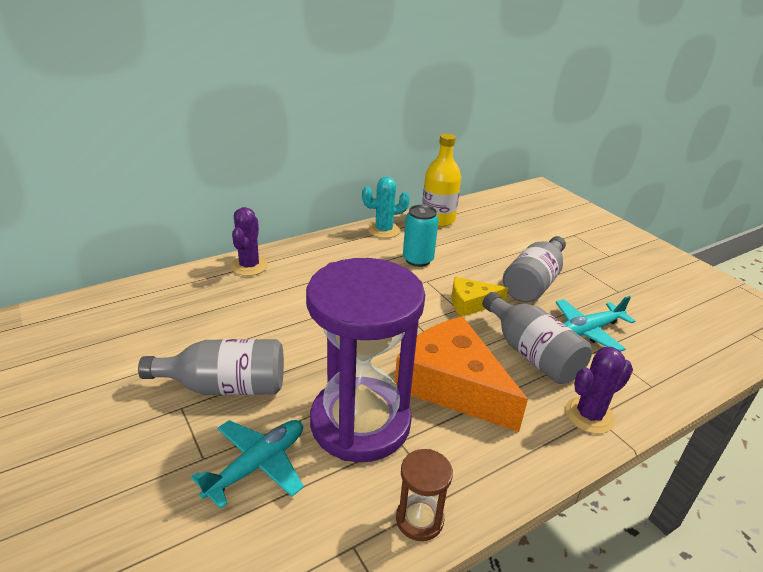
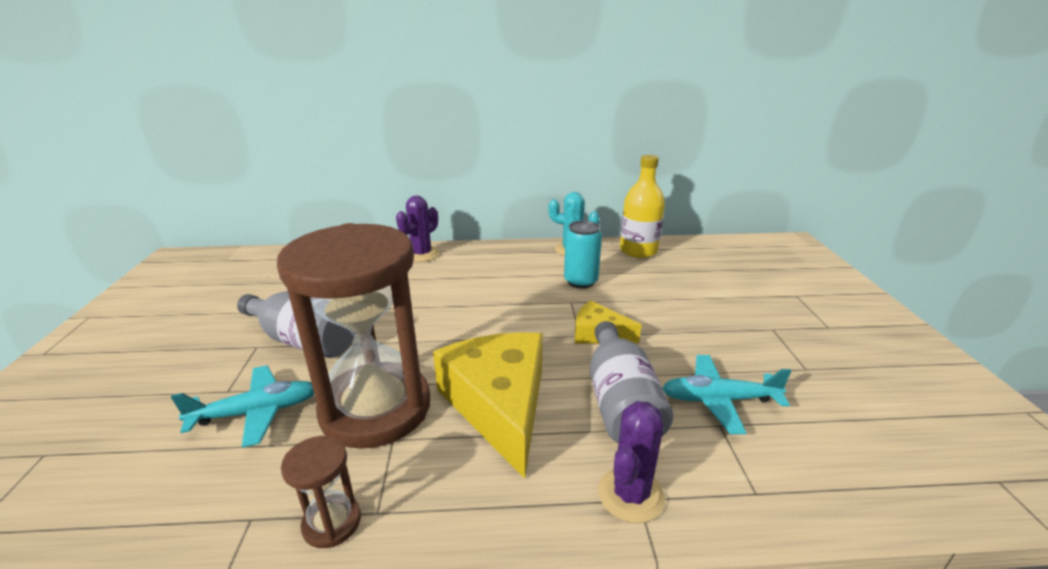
camera: 30 degrees right, 5 degrees down
(360, 422) = (376, 408): purple hourglass -> brown hourglass
(452, 385) = (499, 405): orange cheese -> yellow cheese
(534, 283) = (694, 332): grey bottle -> none
(589, 415) = (631, 494): purple cactus -> purple cactus turned 60 degrees counterclockwise

